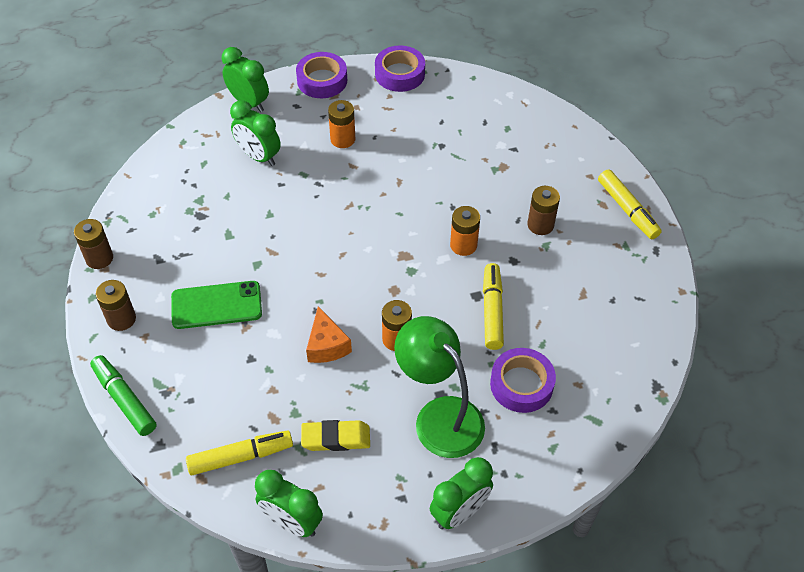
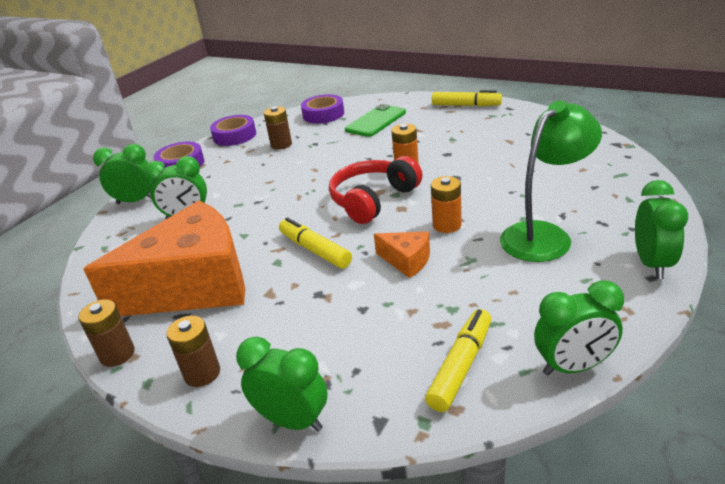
camera: 40 degrees left, 20 degrees down
(124, 399) = (292, 421): green marker -> green clock
(191, 237) = (194, 285): none -> orange cheese
(216, 305) = (281, 303): green phone -> green phone (376, 121)
(336, 438) = (506, 297): yellow eraser -> none
(342, 139) = (241, 176): orange battery -> none
(389, 261) = (373, 200): none -> red headphones
(439, 416) = (544, 235): green lamp -> green lamp turned 135 degrees clockwise
(492, 311) = (477, 176): yellow marker -> yellow marker (315, 250)
(521, 384) = (557, 190): purple tape -> purple tape (323, 114)
(540, 225) = (433, 134): brown battery -> brown battery (281, 145)

